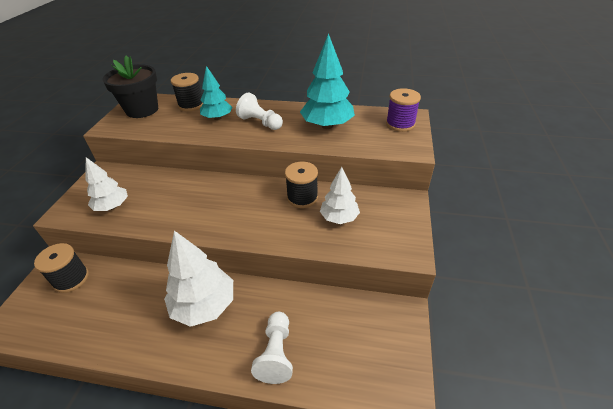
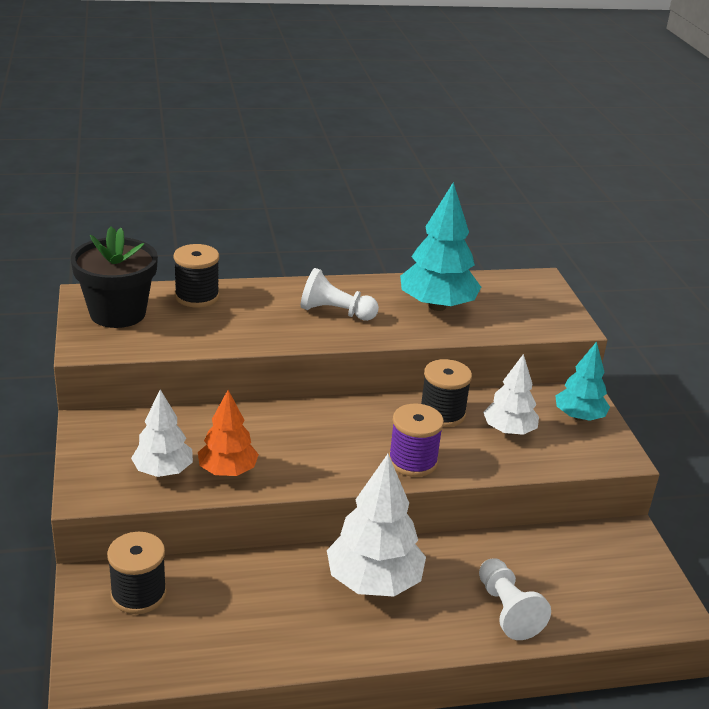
camera: 25 degrees left, 10 degrees down
(146, 213) = (227, 471): none -> orange tree
(217, 118) = (261, 313): turquoise tree -> turquoise tree (579, 417)
(400, 124) = (534, 292): purple spool -> purple spool (413, 461)

